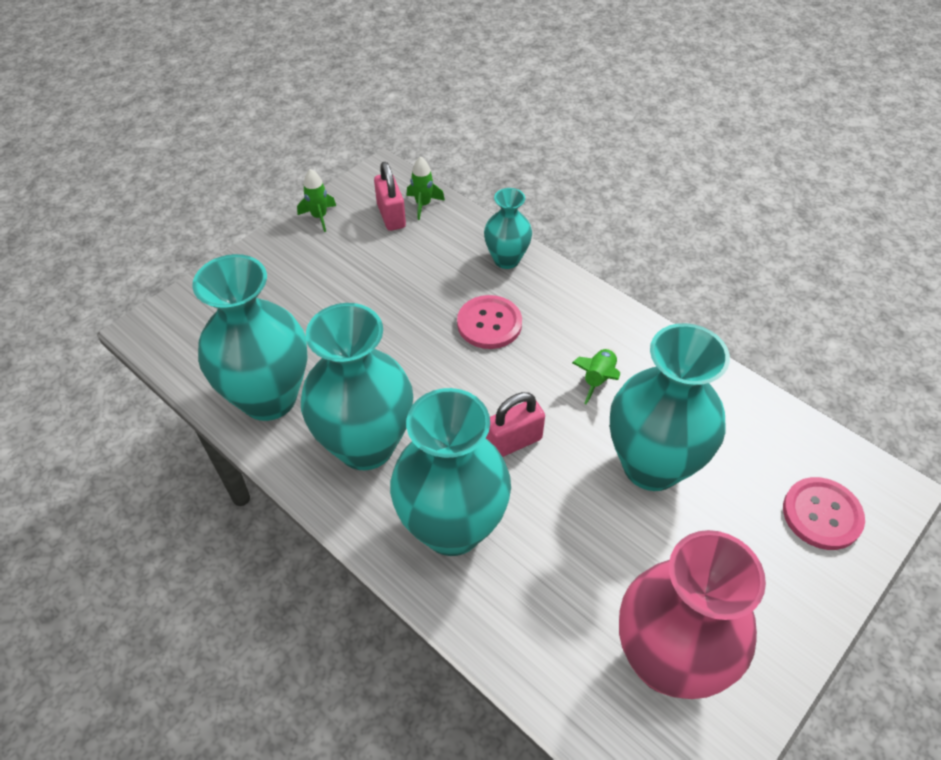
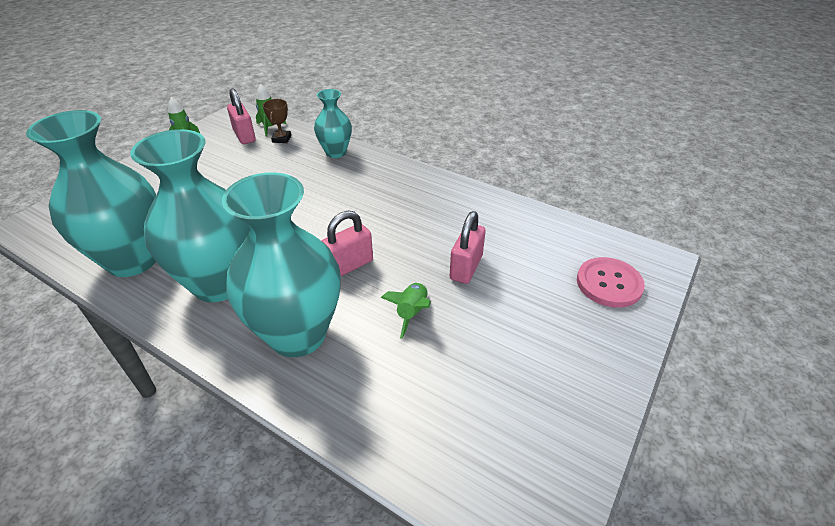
camera: 10 degrees left, 10 degrees down
(438, 227) = (281, 139): none -> brown trophy
(489, 324) = (324, 191): pink button -> none
(598, 379) = (415, 216): green rocket -> green rocket (412, 313)
(651, 465) = (466, 268): turquoise vase -> pink padlock
(667, 660) = (504, 412): pink vase -> none

